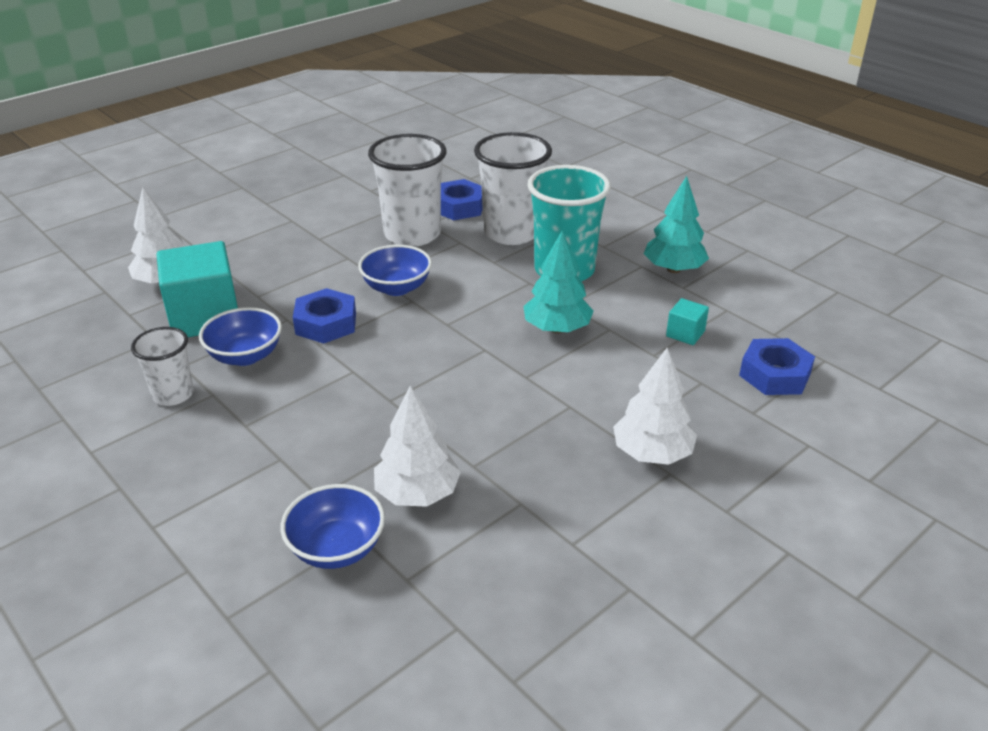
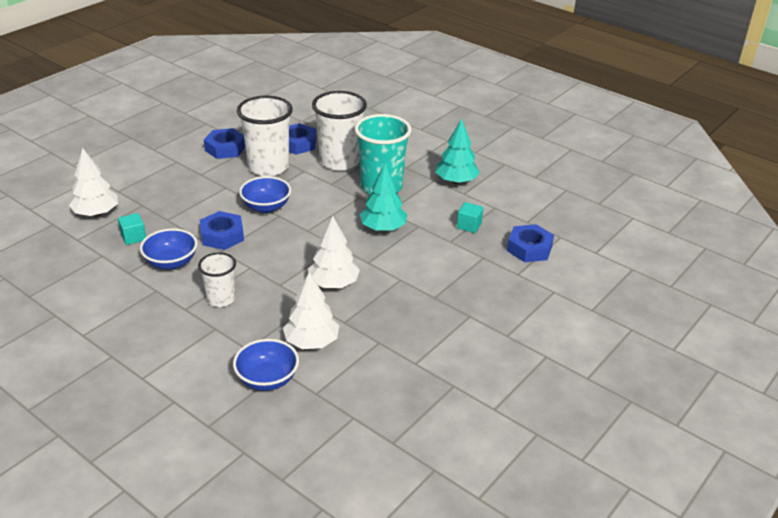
camera: 10 degrees left, 0 degrees up
(173, 394) = (128, 292): white cup -> white cup (221, 299)
(205, 317) = (133, 237): turquoise cube -> turquoise cube, size x0.45
(360, 207) = (225, 148): none -> blue nut
(652, 453) = (457, 305): white tree -> white tree (333, 284)

